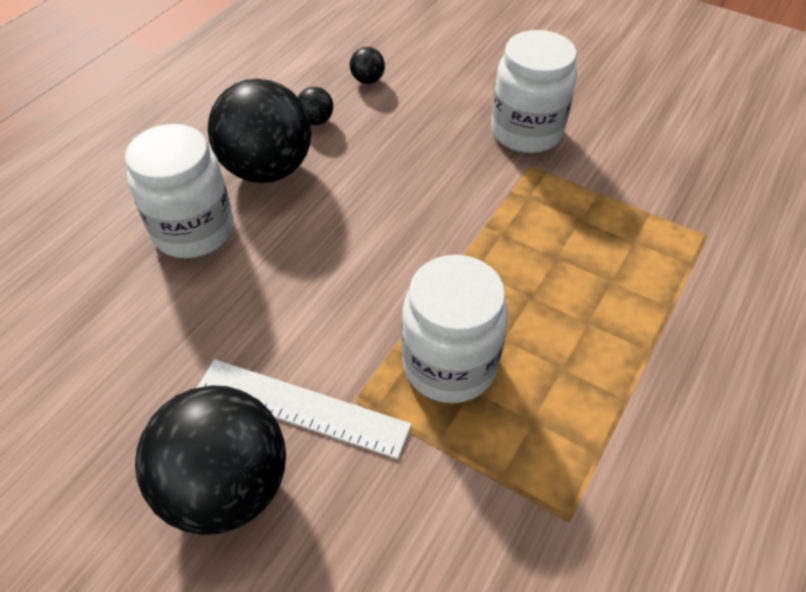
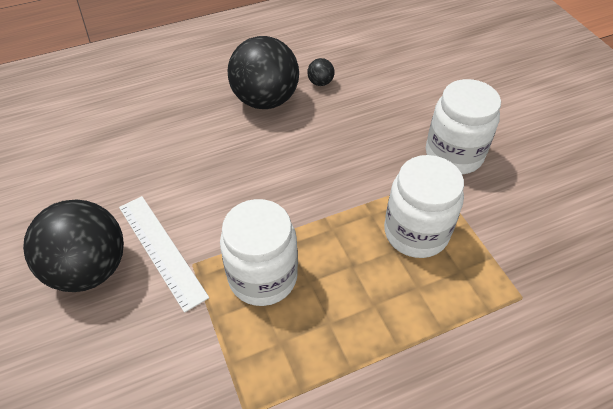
camera: 35 degrees right, 0 degrees up
(194, 231) = (194, 117): white jar -> white jar (416, 232)
(368, 80) = (376, 70): black ball -> none

